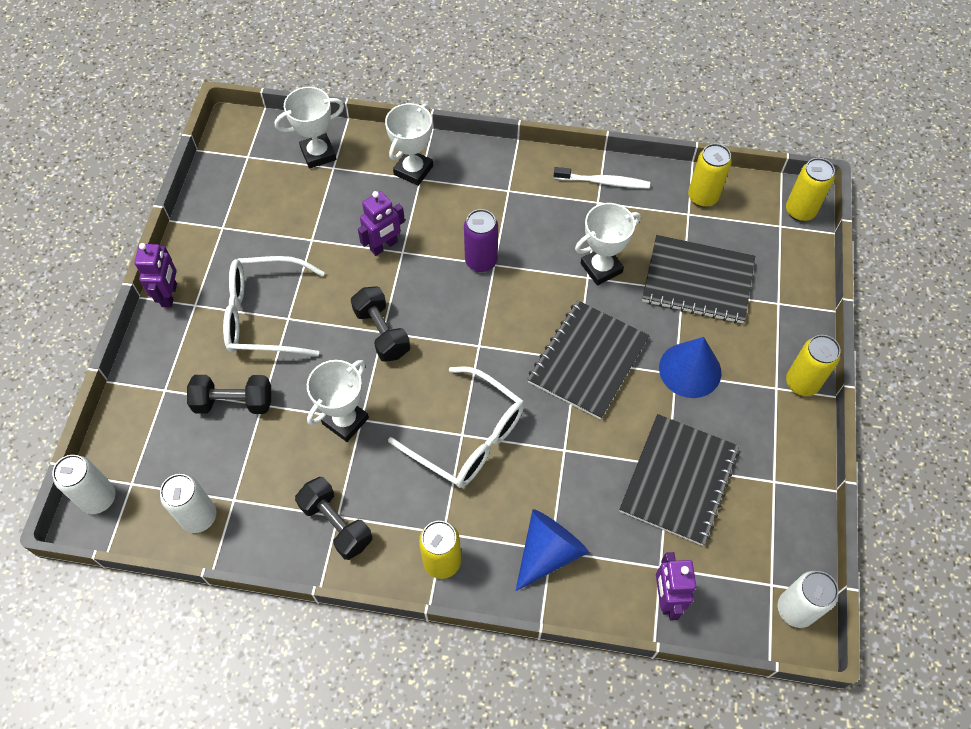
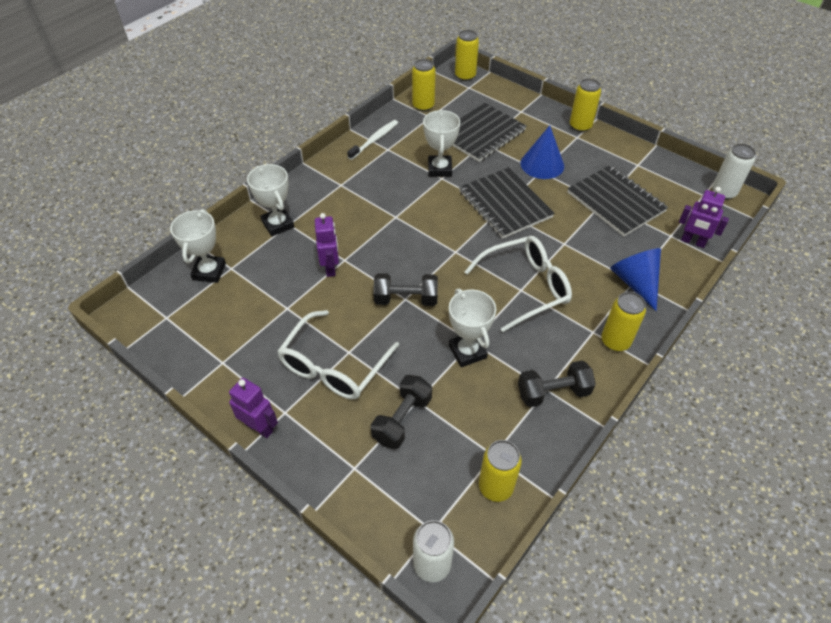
camera: 60 degrees left, 10 degrees down
(199, 517) = (495, 487): white can -> yellow can
(481, 261) = (387, 222): purple can -> none

